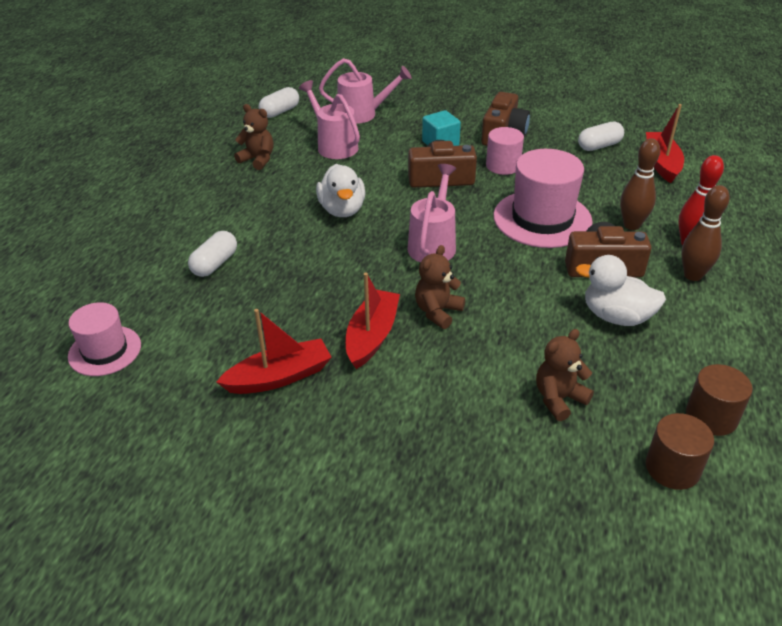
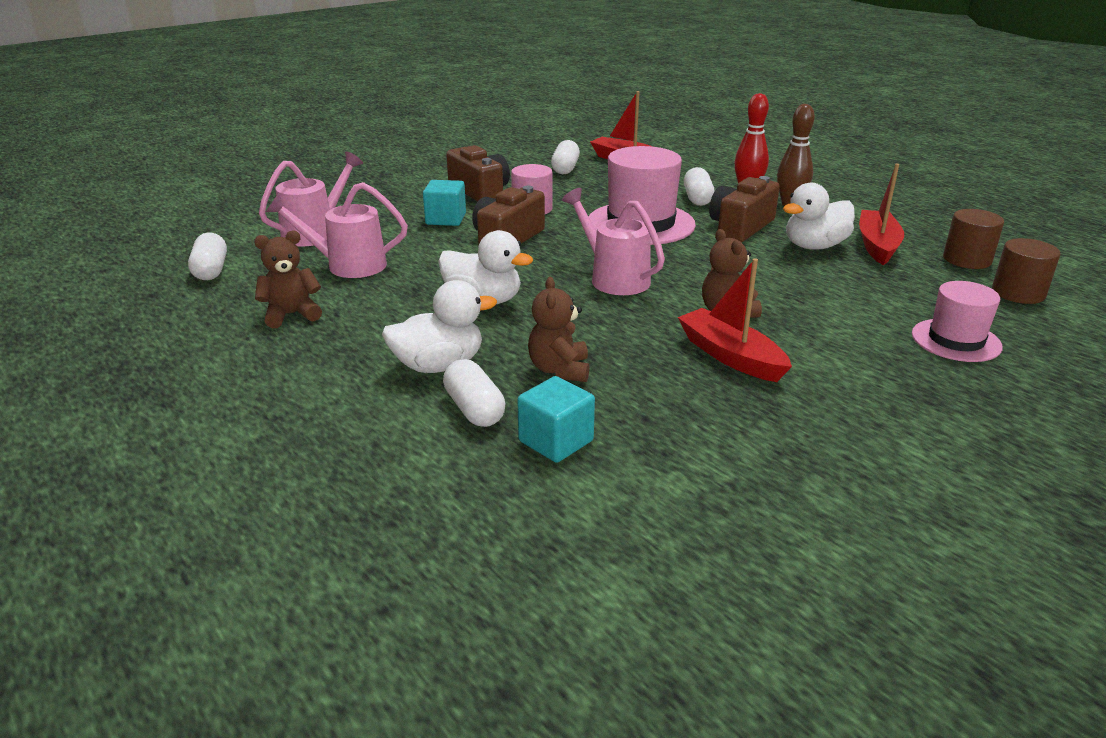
camera: 55 degrees left, 10 degrees down
(105, 351) = (561, 554): pink hat -> pink hat (956, 340)
(206, 306) = (556, 441): none -> turquoise cube
(250, 231) = (439, 365): none -> white duck
(279, 377) = (749, 431): red boat -> red boat (877, 245)
(559, 399) = (903, 304): brown teddy bear -> brown teddy bear (559, 370)
(631, 225) = (697, 198): brown bowling pin -> white capsule

